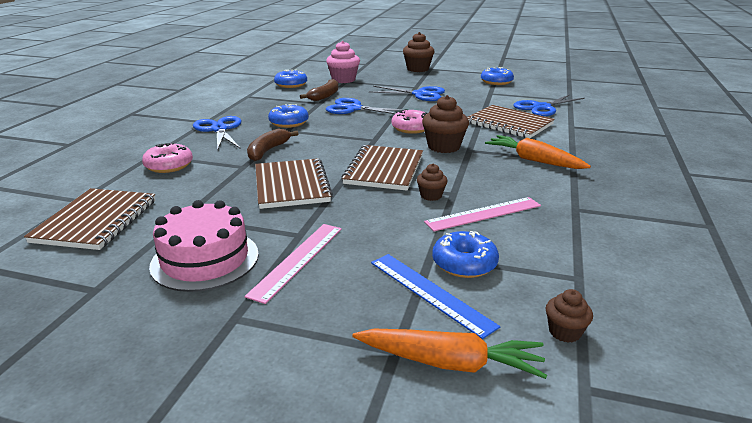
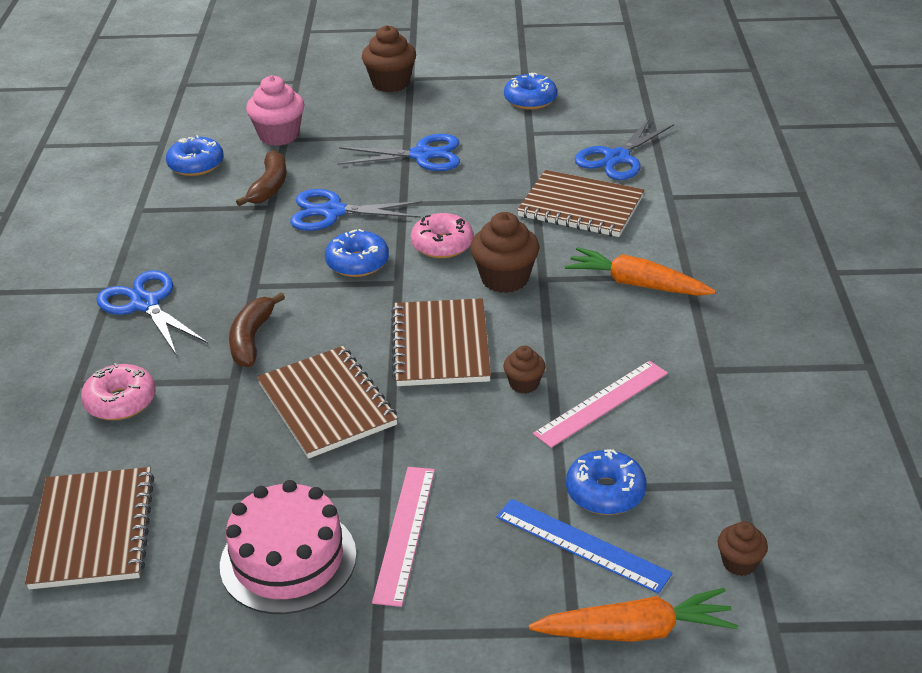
camera: 15 degrees left, 10 degrees up
(289, 123) = (247, 267): blue donut -> blue donut (357, 263)

